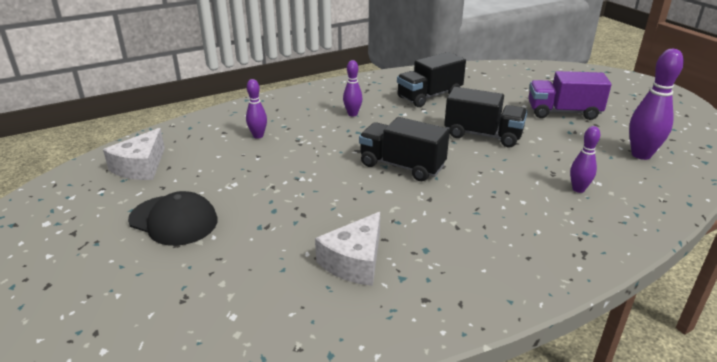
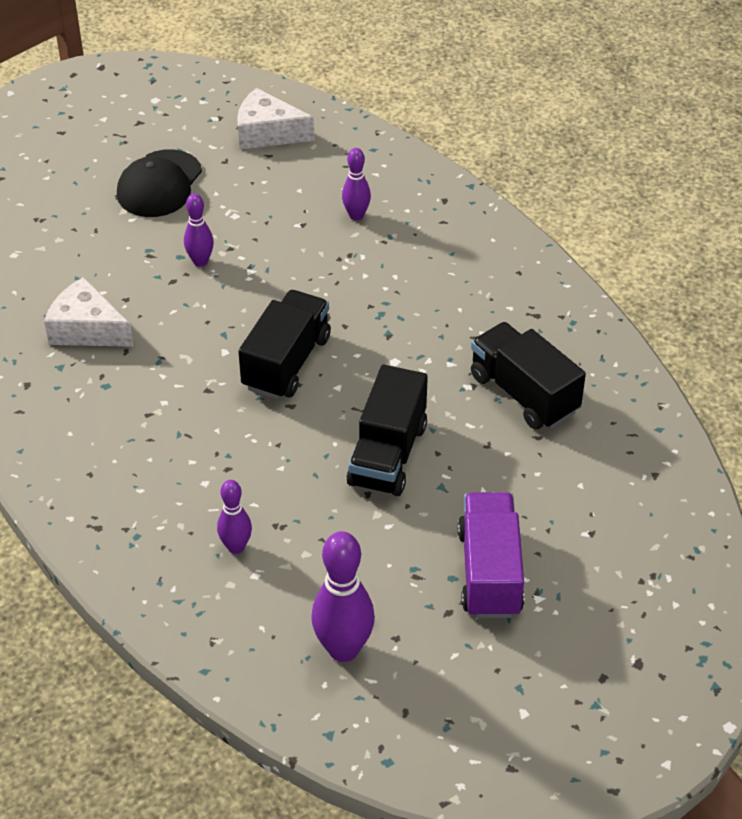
camera: 85 degrees right, 15 degrees up
(352, 114) = (439, 304): purple bowling pin -> purple bowling pin (200, 261)

